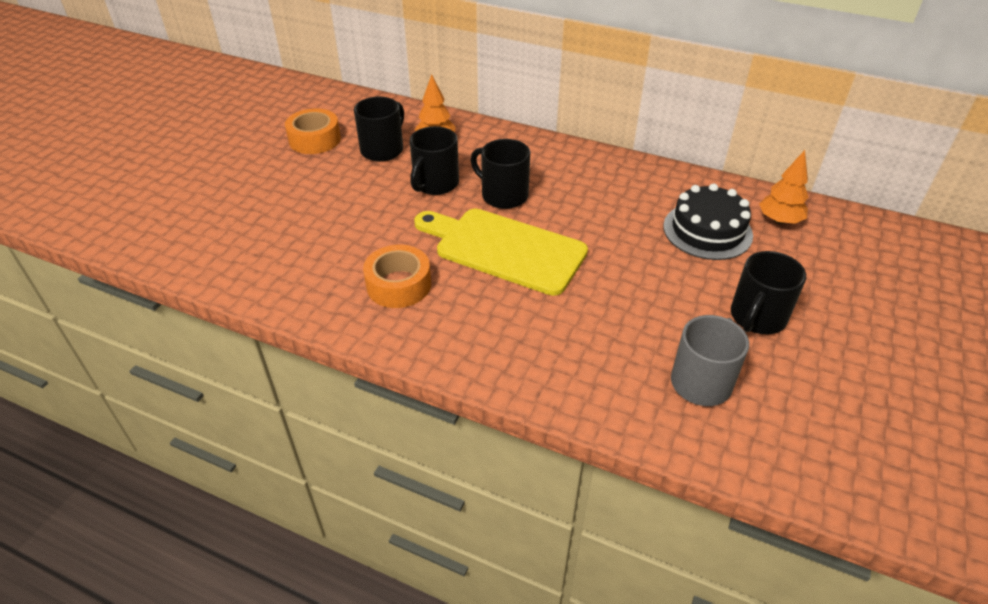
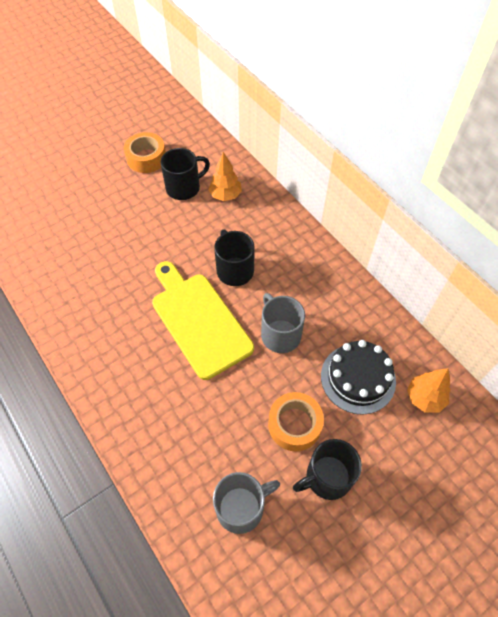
camera: 30 degrees right, 15 degrees up
(398, 285) = (111, 317): orange tape -> orange tape (294, 424)
(435, 184) = (196, 237): black mug -> none
(600, 227) = (280, 334): none -> grey mug

